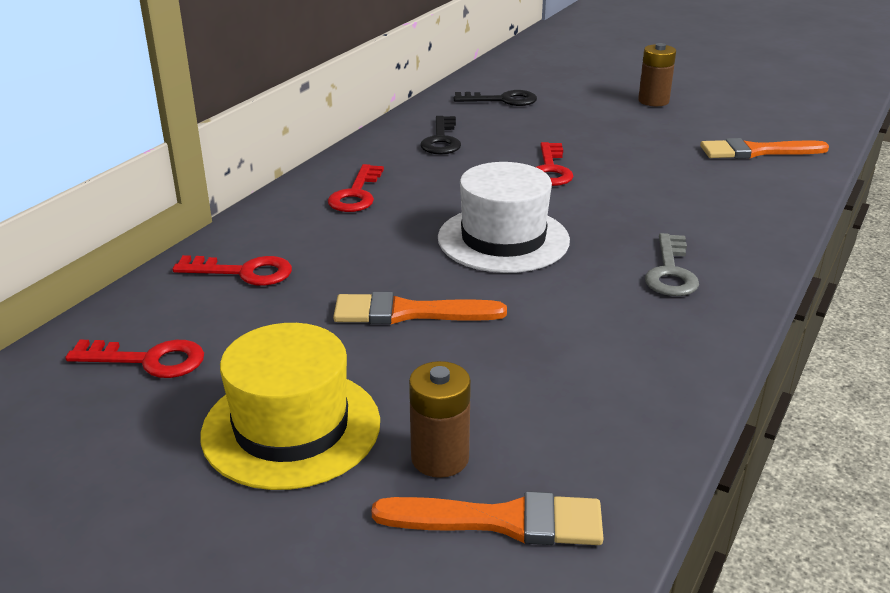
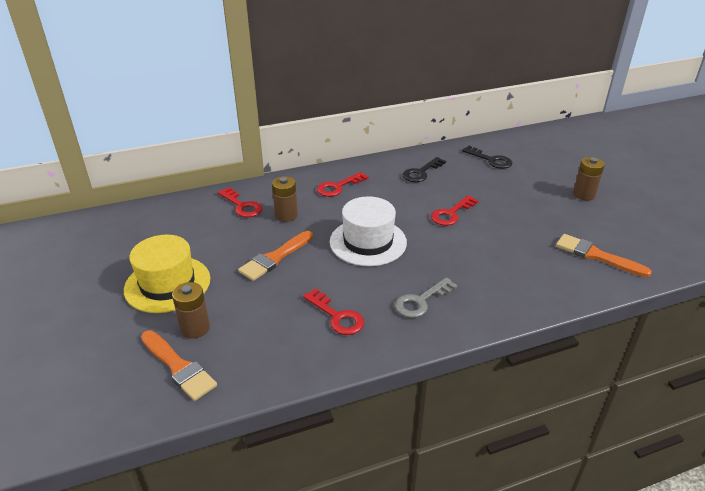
camera: 40 degrees right, 5 degrees up
(149, 360) = (162, 229): red key -> red key (337, 316)
(336, 256) = (286, 215): none -> brown battery
(408, 313) = (275, 258): orange brush -> orange brush turned 90 degrees counterclockwise

